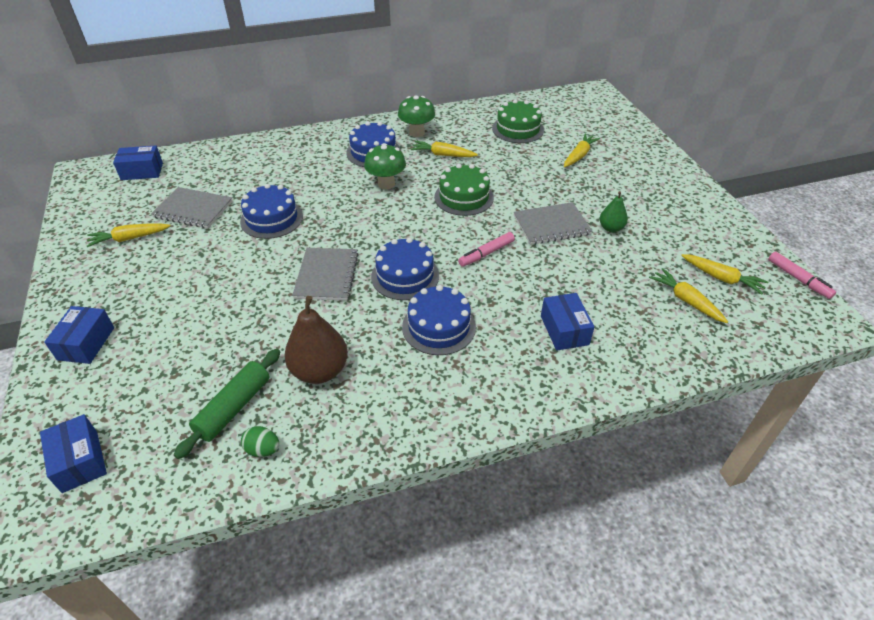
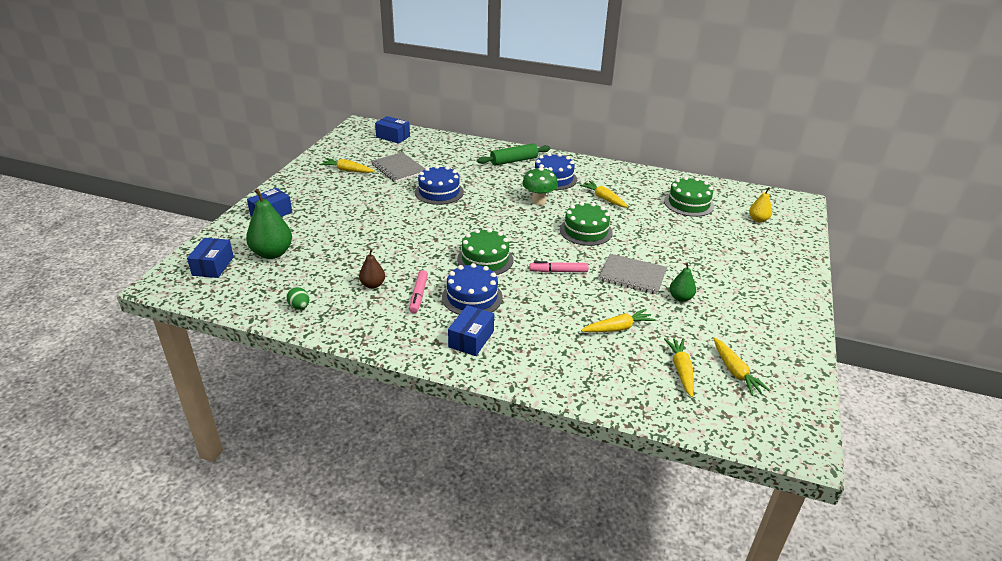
camera: 35 degrees right, 10 degrees down
(148, 397) = (272, 253): none -> green pear
(234, 408) = (307, 279): green rolling pin -> green rolling pin (514, 161)
(320, 371) = (373, 285): brown pear -> brown pear, size x0.56
(327, 275) = (436, 237): grey notebook -> none
(405, 276) = (485, 259): blue cake -> green cake
(417, 133) = (601, 177): green mushroom -> none
(564, 330) = (557, 341): blue box -> blue box (471, 339)
(579, 156) = (719, 240): yellow carrot -> yellow carrot (618, 328)
(585, 122) = (758, 220): none -> yellow pear
(798, 279) = (811, 406): pink marker -> pink marker (418, 295)

